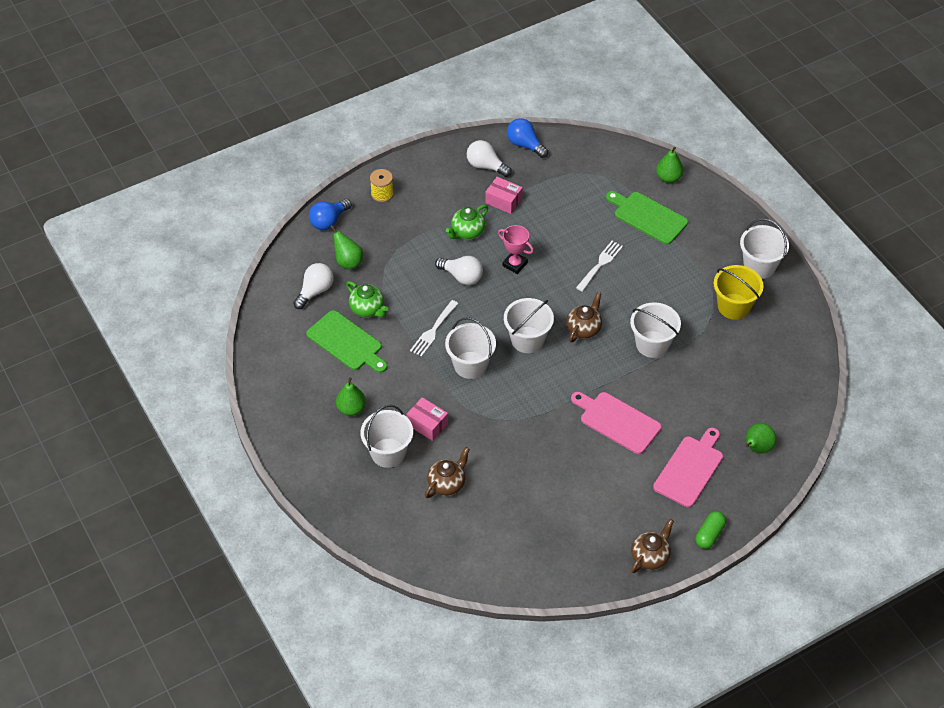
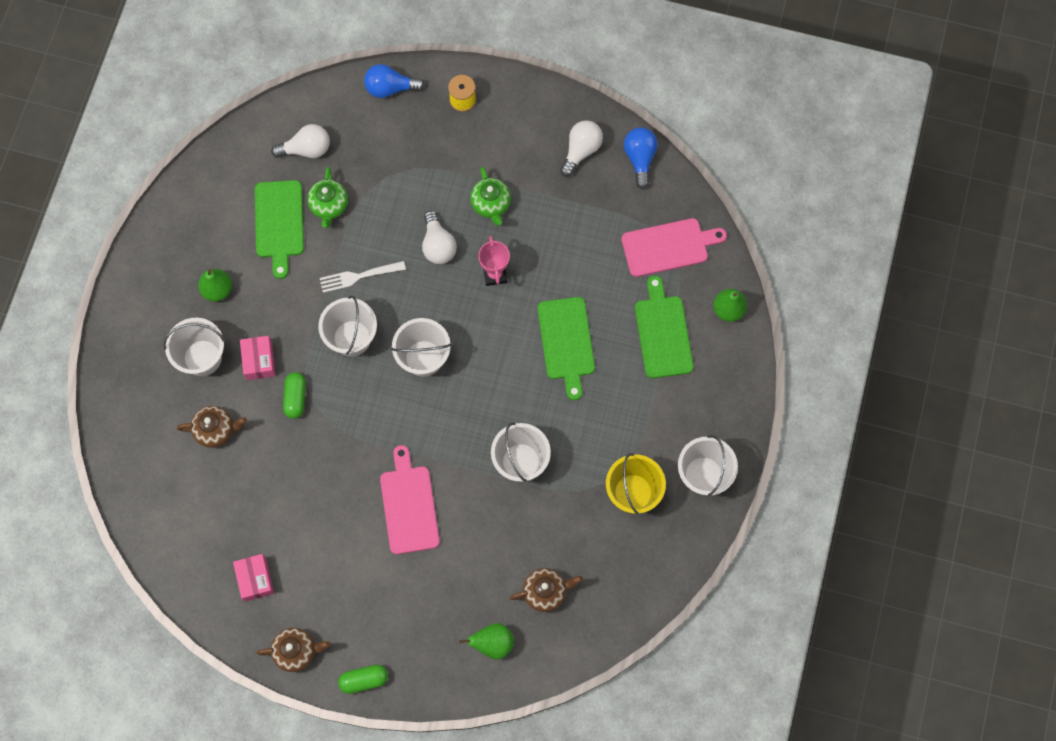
camera: 45 degrees right, 20 degrees up
(348, 262) = (362, 144): green pear -> none
(467, 232) = (491, 204): green teapot -> green teapot turned 105 degrees counterclockwise
(475, 424) = (295, 398): none -> green capsule
(486, 166) = (581, 150): white light bulb -> white light bulb turned 45 degrees clockwise
(503, 201) = (556, 201): pink box -> pink box (255, 579)
(584, 329) = (481, 392): brown teapot -> brown teapot (545, 592)
(600, 264) = (566, 342): white fork -> green cutting board
(690, 469) = (416, 607): pink cutting board -> pink cutting board (668, 247)

